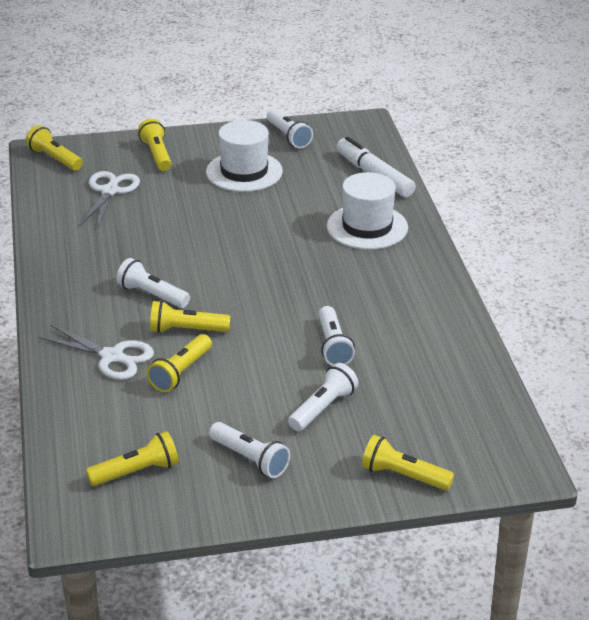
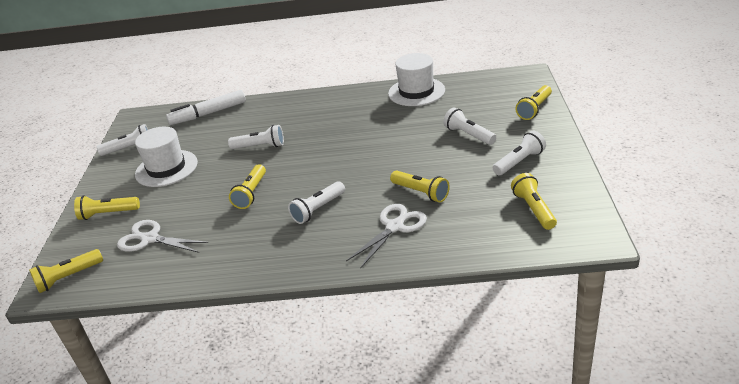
camera: 75 degrees left, 0 degrees up
(186, 330) = (369, 191): yellow flashlight -> yellow flashlight (251, 193)
(333, 346) = (403, 131): white flashlight -> white flashlight (260, 146)
(367, 227) = (271, 117): white hat -> white hat (416, 92)

